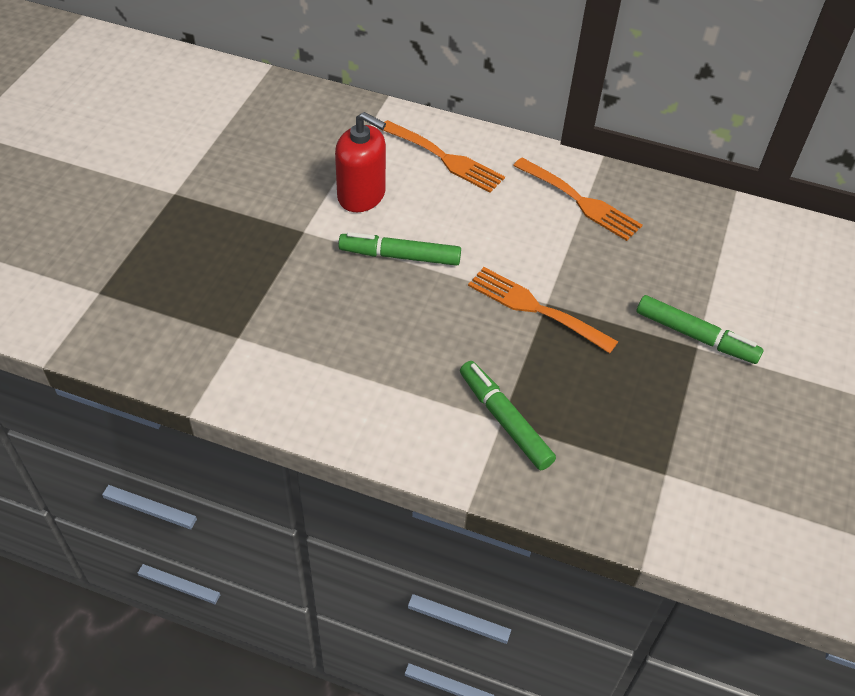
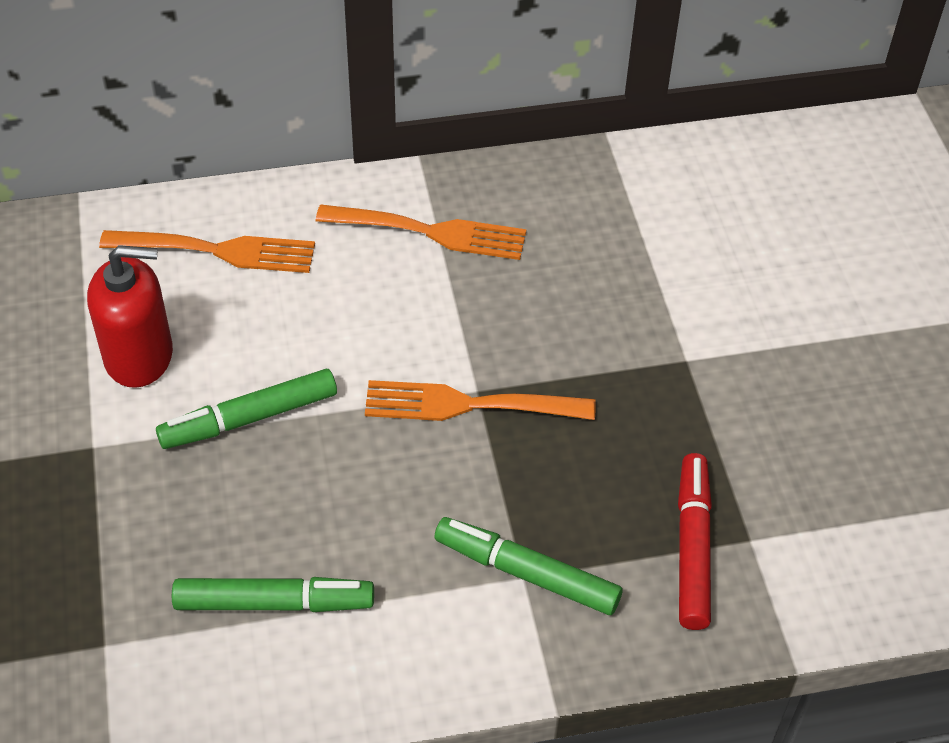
camera: 30 degrees left, 0 degrees up
(622, 459) = (692, 547): none -> red marker
(695, 336) = (676, 347): green marker -> green marker (274, 603)

